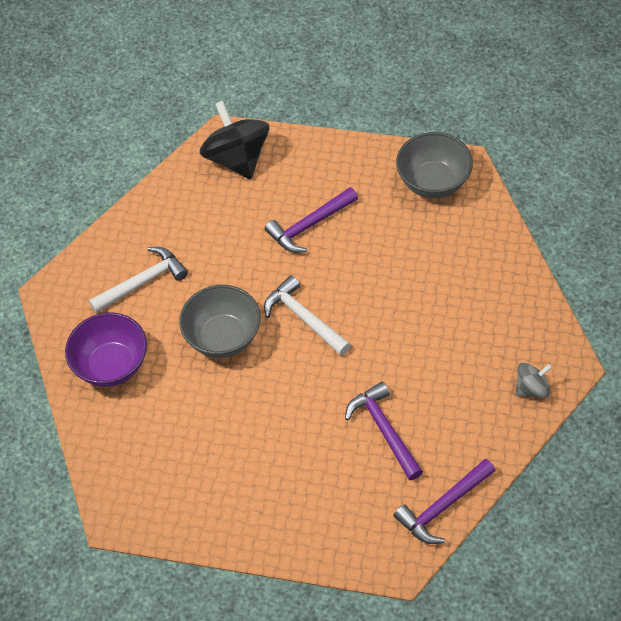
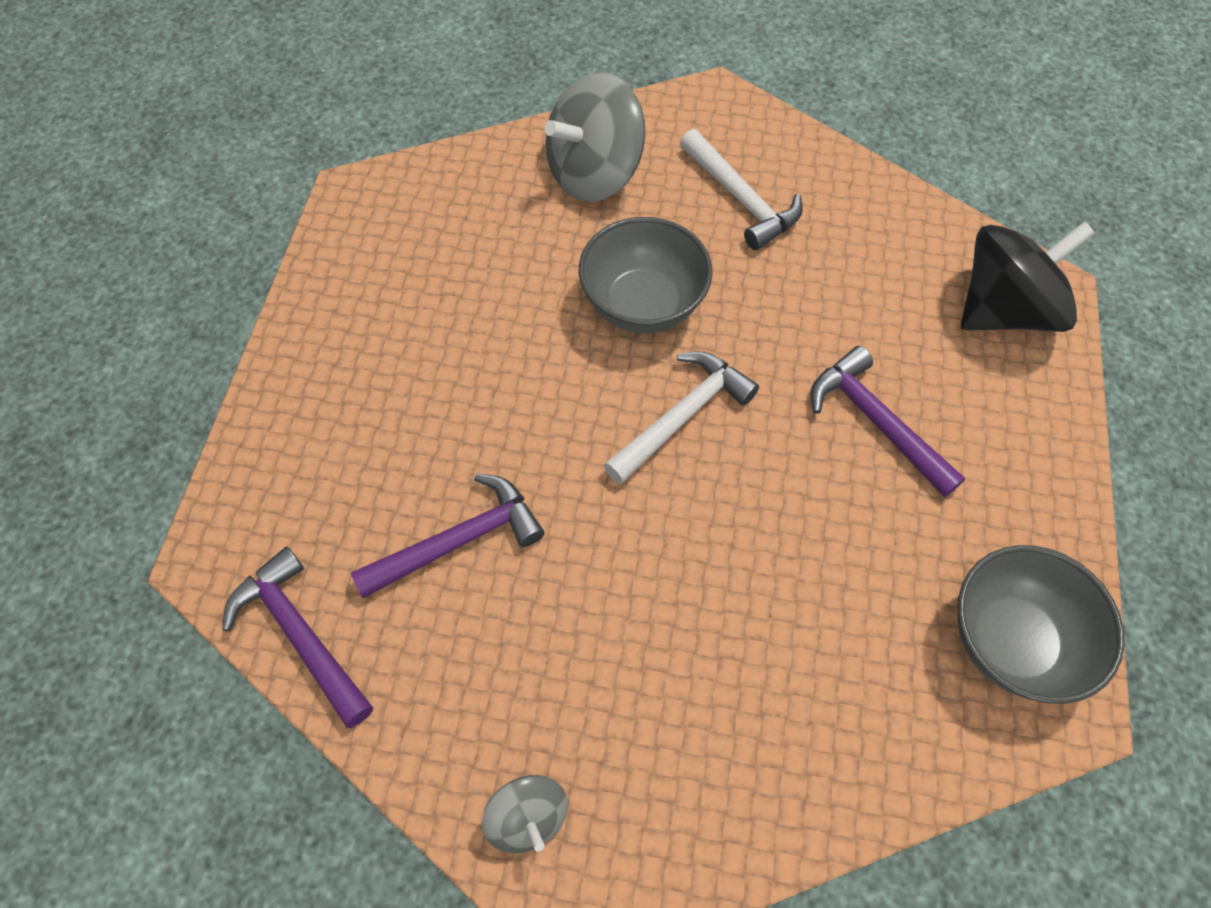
camera: 85 degrees right, 5 degrees up
(112, 365) = (594, 173): purple bowl -> grey spinning top

